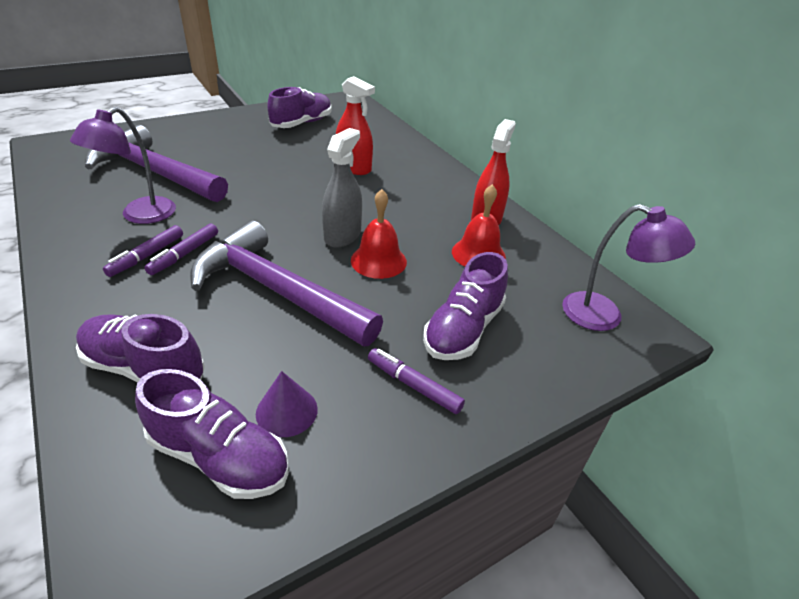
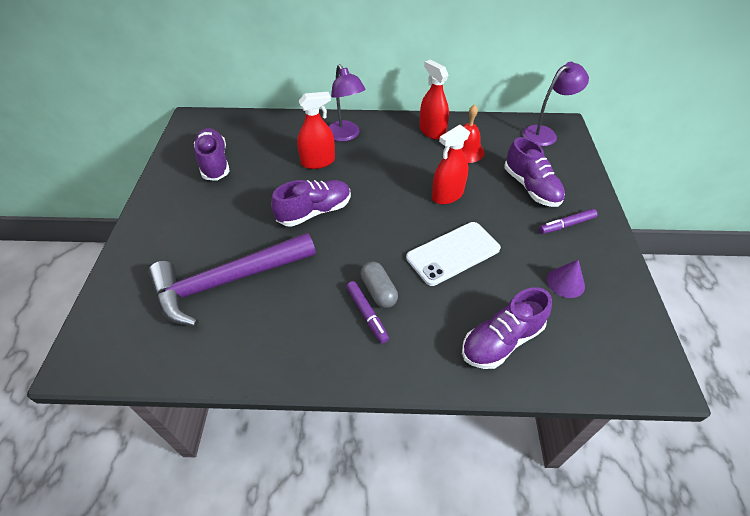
camera: 55 degrees left, 10 degrees up
(140, 216) = (300, 307): purple lamp -> purple lamp (346, 135)
(184, 254) = (378, 291): purple marker -> grey capsule
(219, 456) = (589, 321): purple shoe -> purple shoe (314, 212)
(277, 291) = (453, 253): purple hammer -> white phone
(342, 235) = (407, 201): grey spray bottle -> none
(378, 261) = (447, 195): red bell -> red spray bottle

